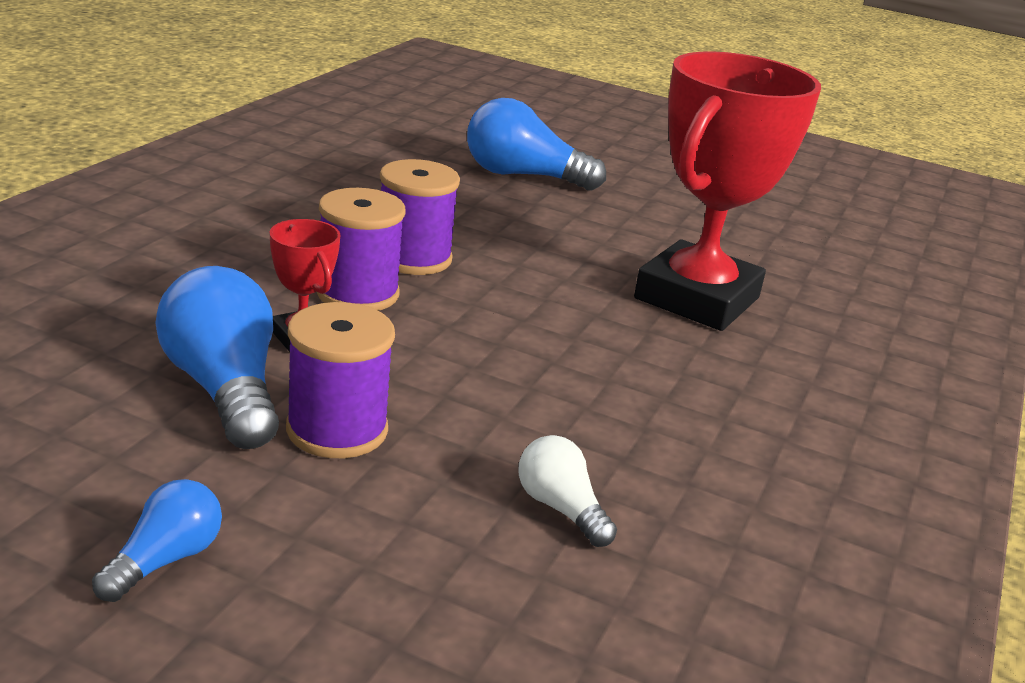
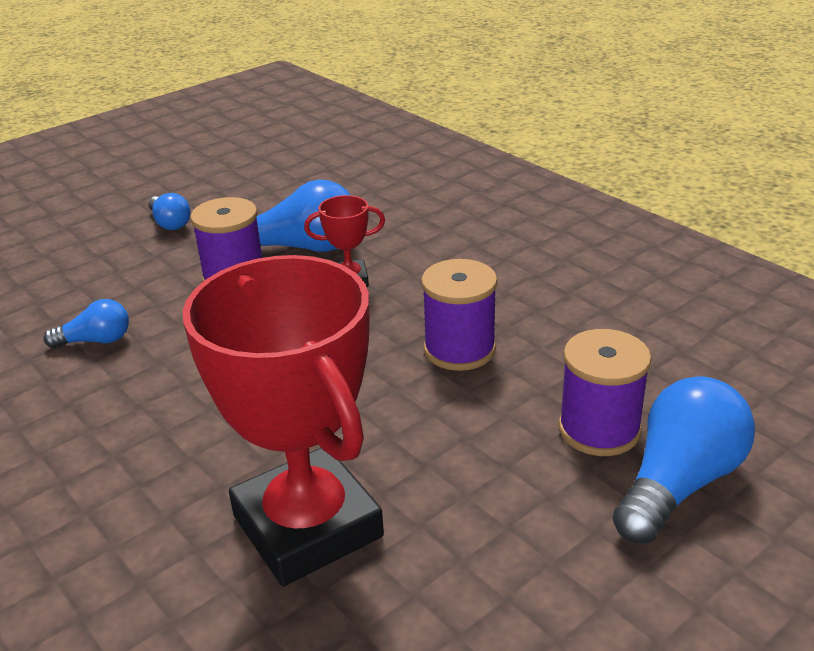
camera: 120 degrees right, 5 degrees up
(357, 293) = (404, 311): purple spool -> purple spool (599, 429)
(560, 508) = (96, 341): white light bulb -> blue light bulb

